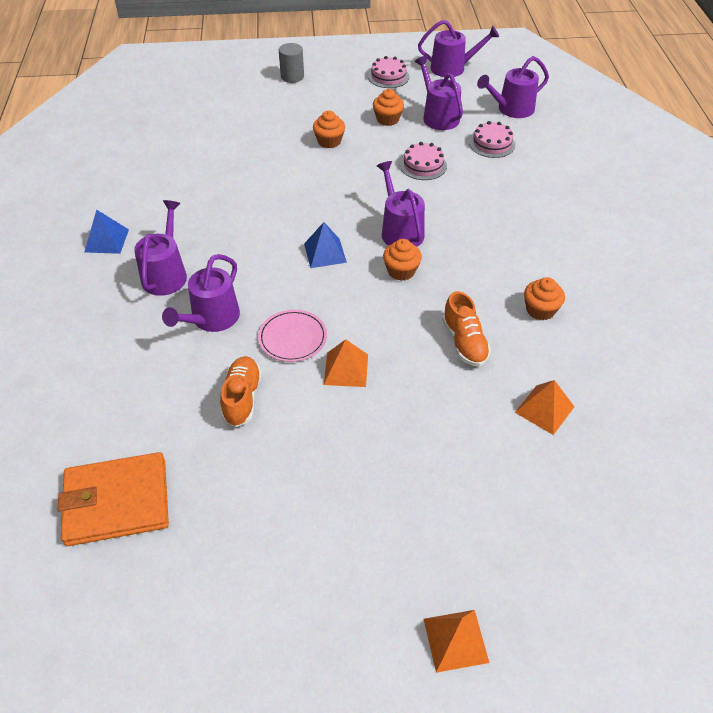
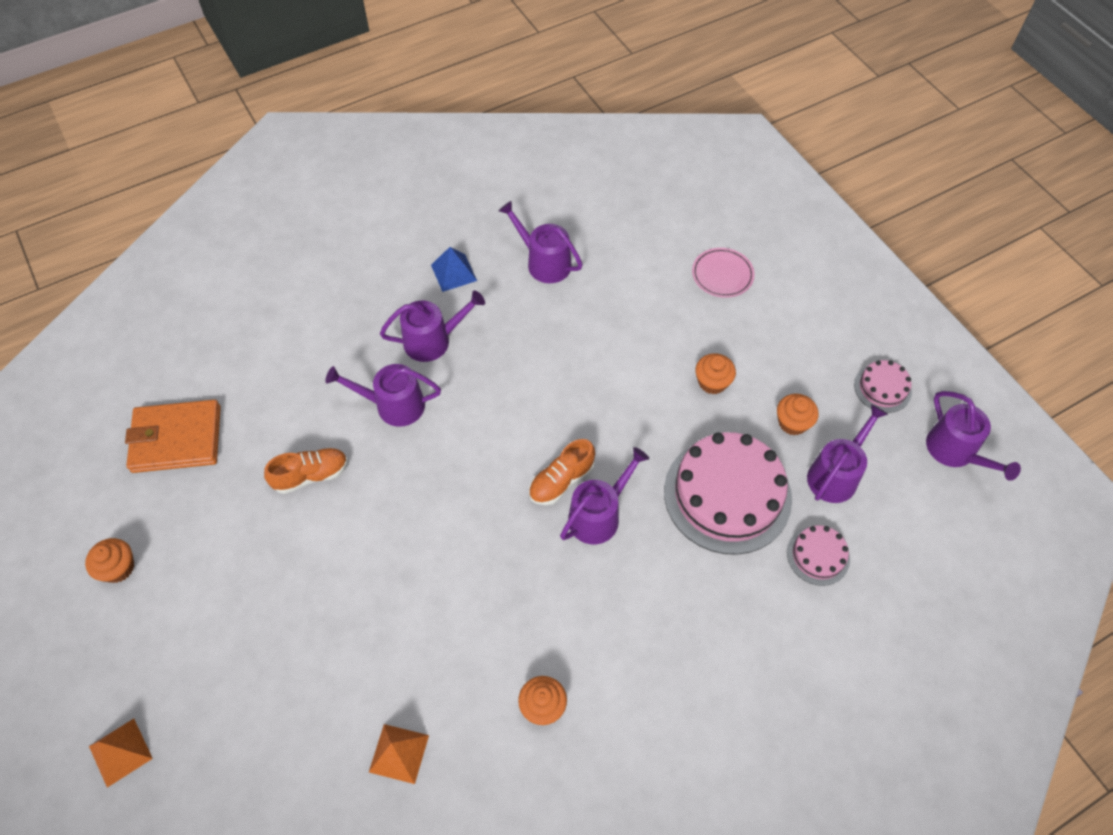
camera: 65 degrees right, 10 degrees up
(117, 502) = (177, 439): orange wallet -> orange wallet turned 60 degrees counterclockwise
(292, 77) = (811, 292): grey cylinder -> none
(292, 338) = (398, 482): pink plate -> pink plate (722, 275)
(325, 253) = (528, 458): blue pyramid -> none
(346, 369) = (378, 545): orange pyramid -> none
(401, 271) = (536, 541): orange cupcake -> orange cupcake (118, 568)
(423, 165) = (727, 494): pink cake -> pink cake, size x2.11
(464, 342) = (459, 642): orange shoe -> orange shoe (561, 481)
(512, 109) = (910, 554): purple watering can -> purple watering can (544, 262)

